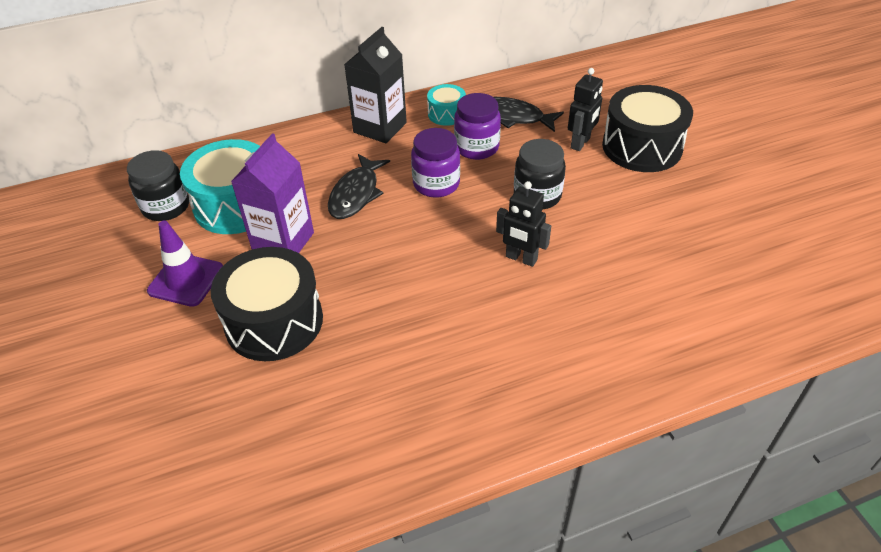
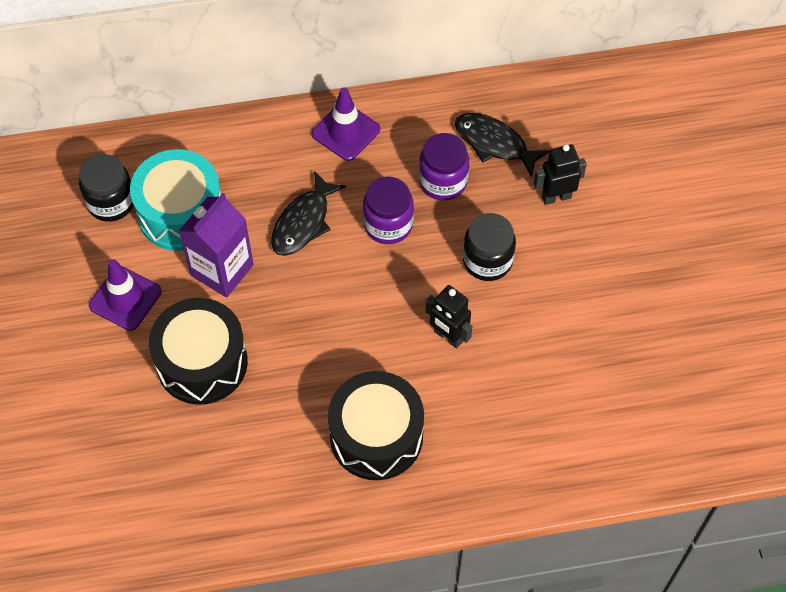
camera: 10 degrees right, 15 degrees up
(380, 127) = (346, 132): black carton -> purple traffic cone
(446, 114) = (423, 125): turquoise drum -> none
(580, 143) = (556, 197): black robot -> black robot turned 150 degrees counterclockwise
(642, 147) = (620, 215): black drum -> black drum (376, 436)

